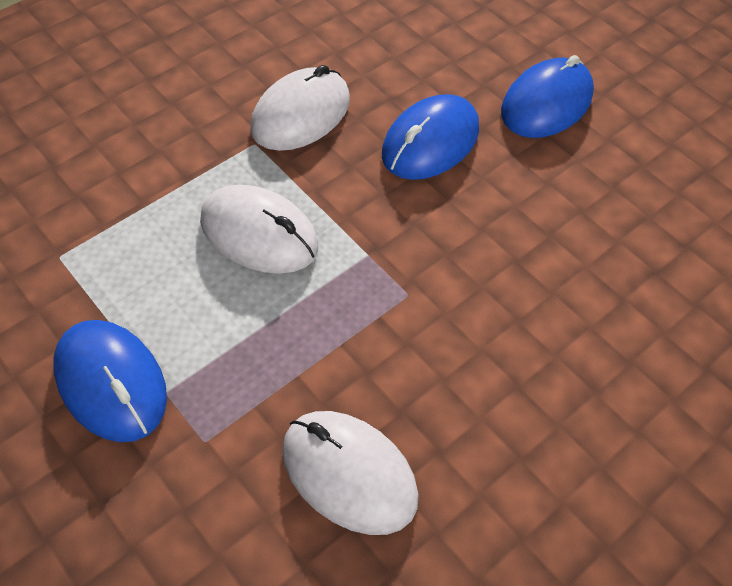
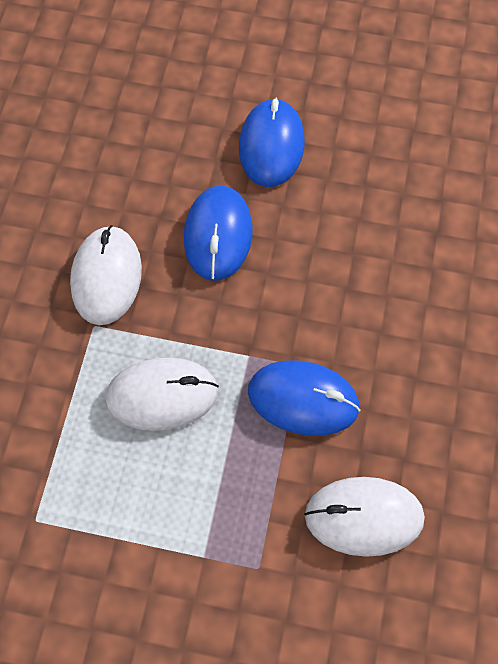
camera: 35 degrees left, 10 degrees up
(111, 382) = (162, 579): blue mouse -> blue mouse (303, 399)

